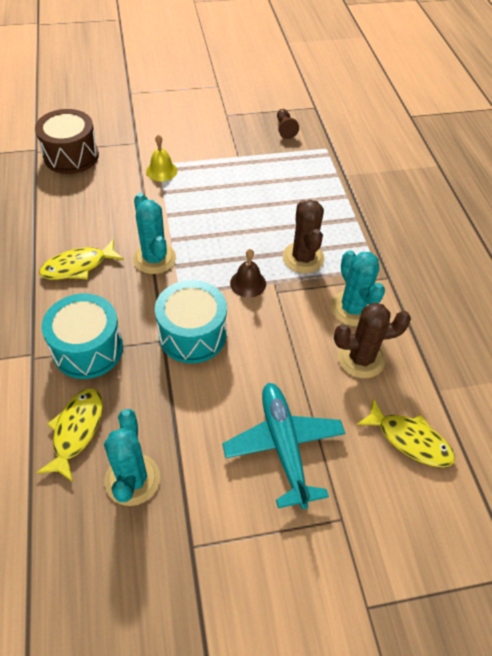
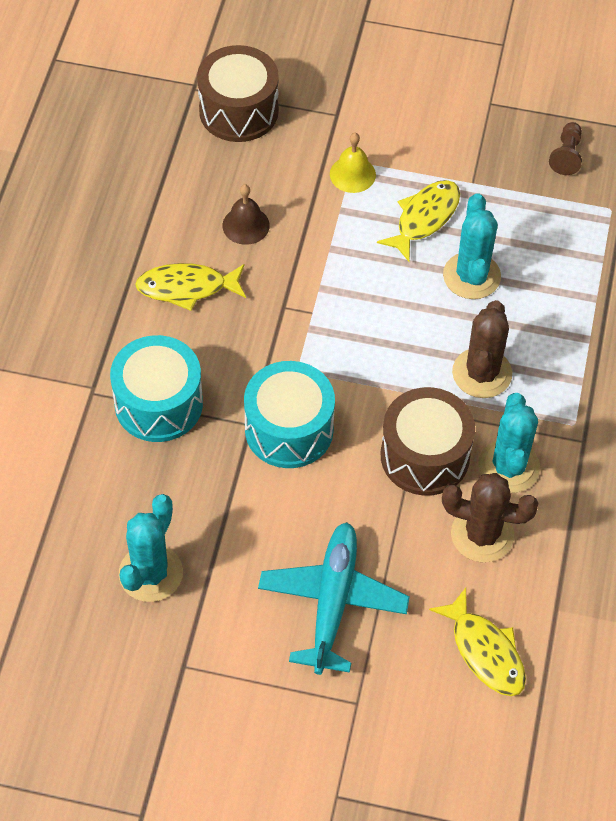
camera: 25 degrees right, 5 degrees up
(76, 431) = (111, 497): yellow fish -> yellow fish (424, 218)
(154, 258) = (286, 308): turquoise cactus -> turquoise cactus (471, 276)
(248, 283) = (390, 384): brown bell -> brown bell (246, 225)
(294, 320) = (425, 456): none -> brown drum

